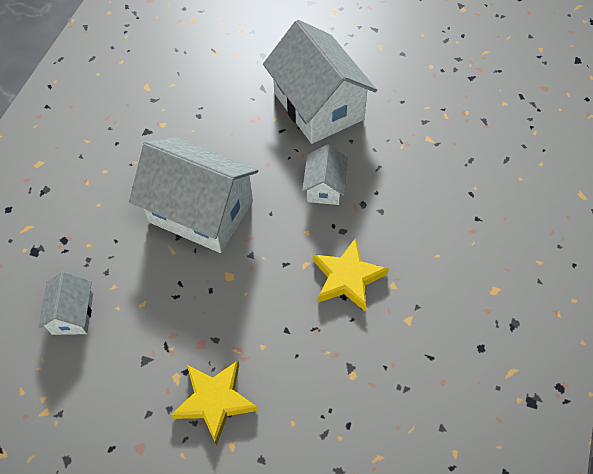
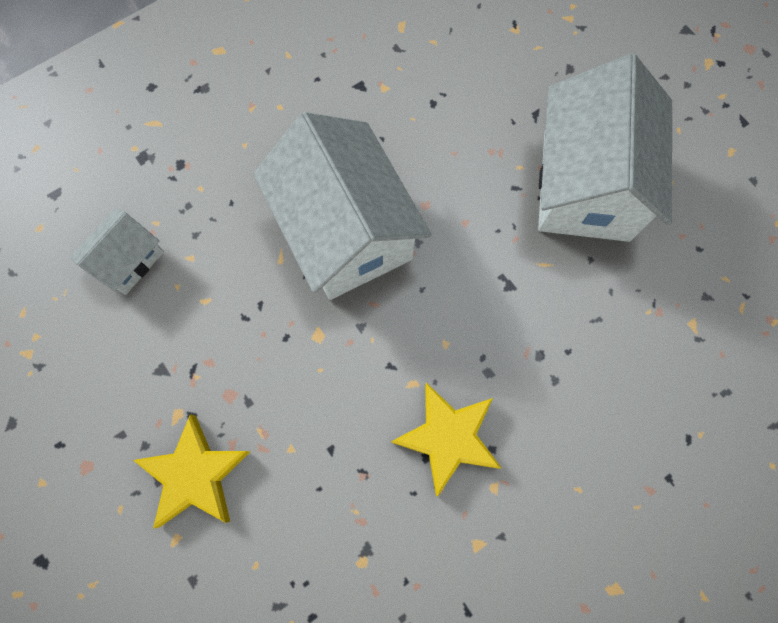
camera: 35 degrees right, 15 degrees up
(324, 187) = (511, 300): white house -> none

